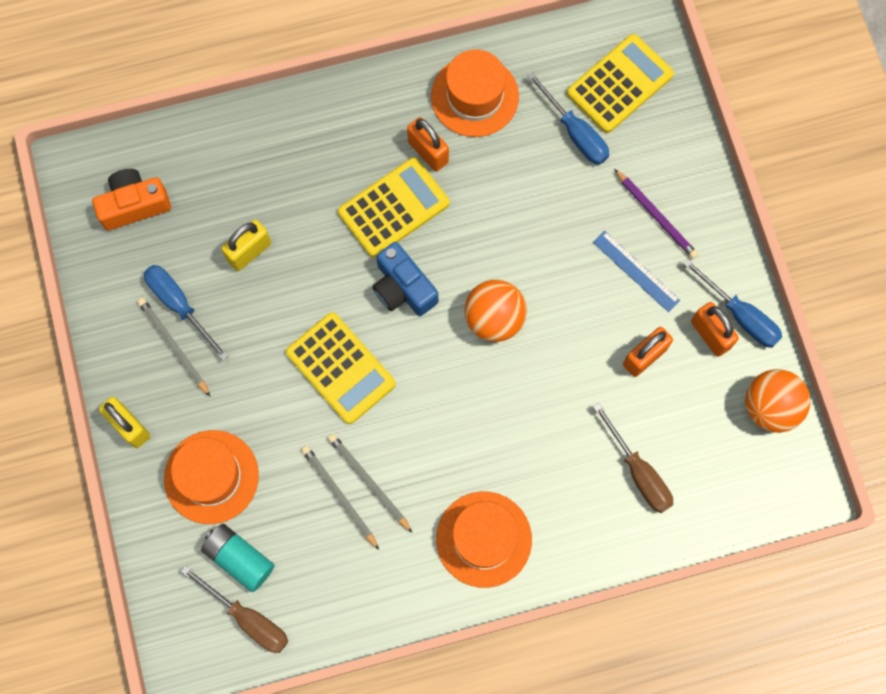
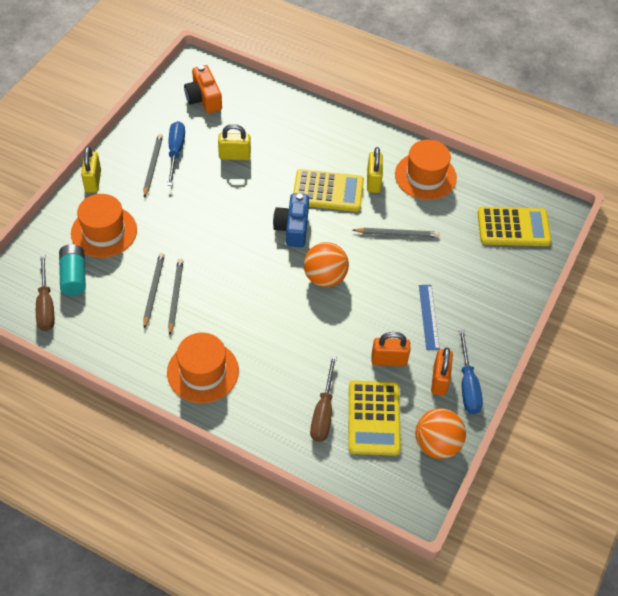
camera: 40 degrees right, 20 degrees down
(134, 205) = (204, 98): orange camera -> orange camera turned 135 degrees counterclockwise
(340, 368) = (220, 237): yellow calculator -> yellow calculator (373, 418)
(428, 152) = (373, 181): orange padlock -> yellow padlock
(514, 198) = (397, 234): none -> grey pencil
(575, 132) = (463, 230): blue screwdriver -> none
(656, 215) = (469, 300): purple pencil -> none

